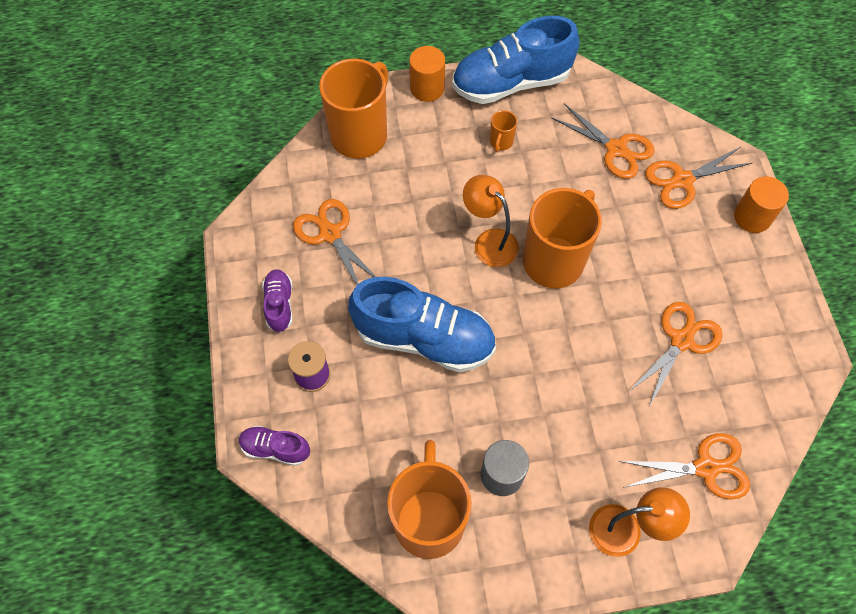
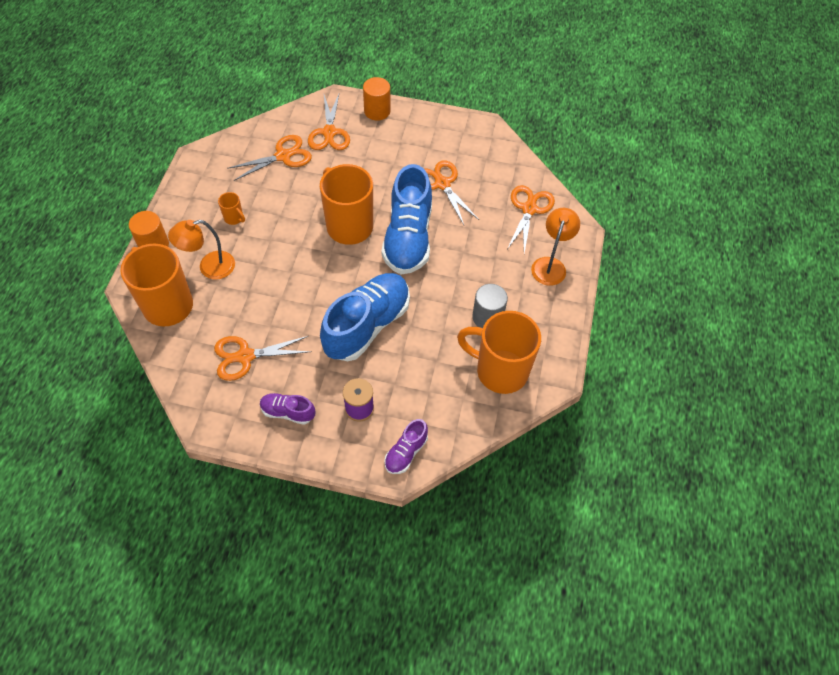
camera: 70 degrees left, 5 degrees down
(489, 241) = (312, 257): orange lamp -> orange lamp (209, 267)
(511, 83) = (186, 192): blue shoe -> blue shoe (408, 238)

